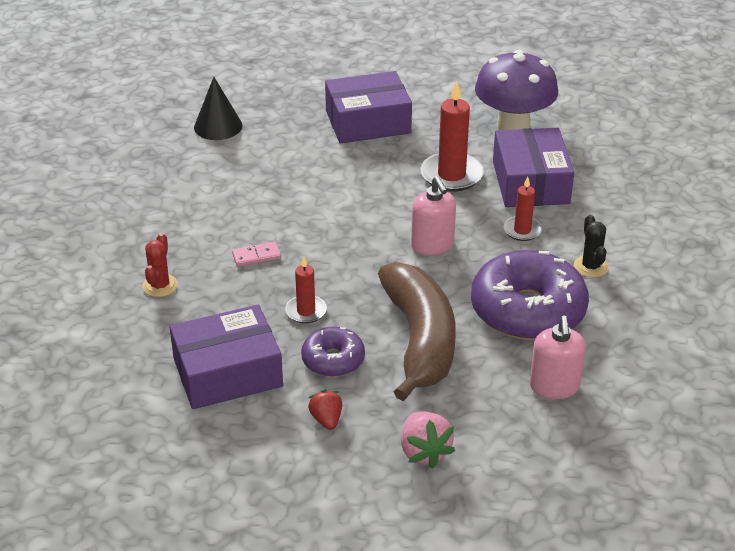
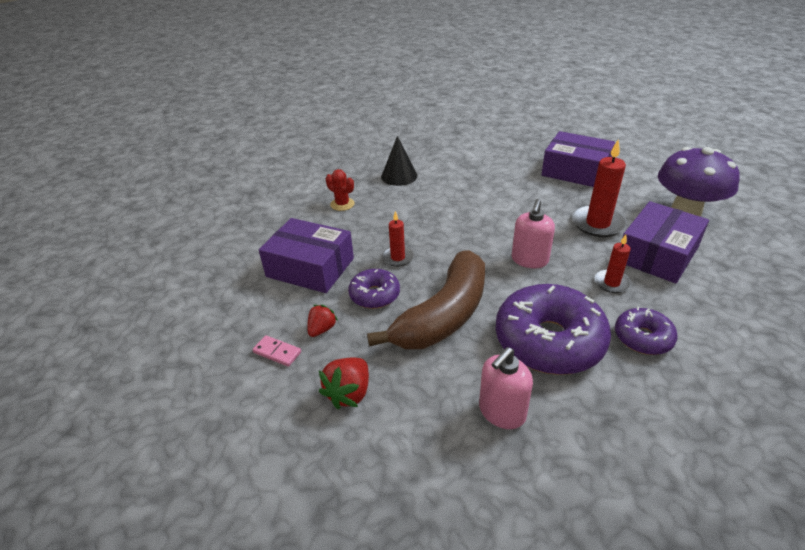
camera: 45 degrees right, 0 degrees up
(160, 286) = (342, 204): red cactus -> red cactus turned 75 degrees clockwise
(218, 126) = (480, 141): black cone -> black cone (399, 176)
(256, 256) = (412, 213): pink domino -> pink domino (277, 352)
(424, 451) = (349, 393): pink strawberry -> red strawberry
(591, 266) = (643, 338): black cactus -> purple donut

